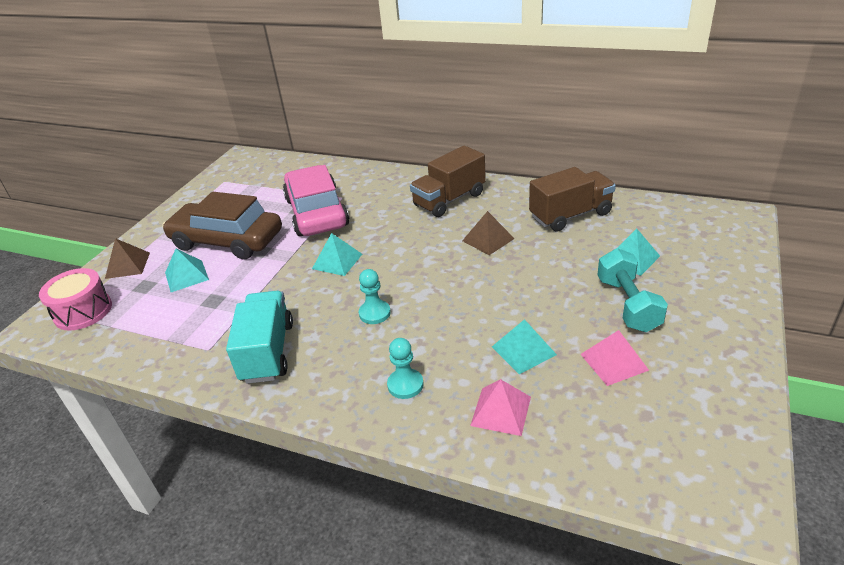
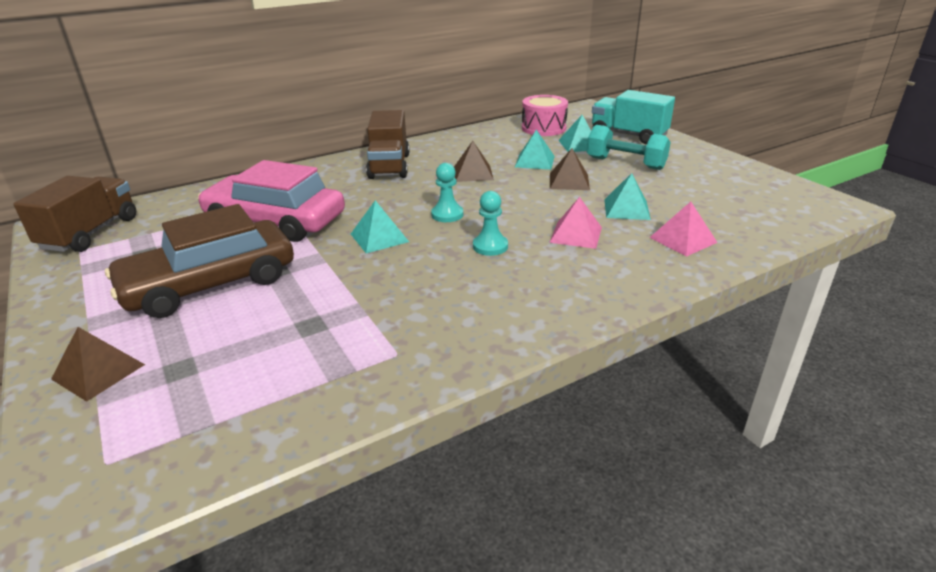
camera: 55 degrees left, 5 degrees down
(83, 311) = (129, 443): pink drum -> pink drum (543, 128)
(186, 276) = (224, 330): turquoise pyramid -> turquoise pyramid (535, 161)
(267, 352) = (461, 317): turquoise truck -> turquoise truck (628, 135)
(405, 385) = (606, 265): turquoise pawn -> turquoise pawn (447, 214)
(539, 292) = (569, 181): none -> brown pyramid
(570, 215) = (497, 141): brown truck -> brown truck (91, 233)
(614, 362) = (677, 188): pink pyramid -> pink pyramid (576, 234)

